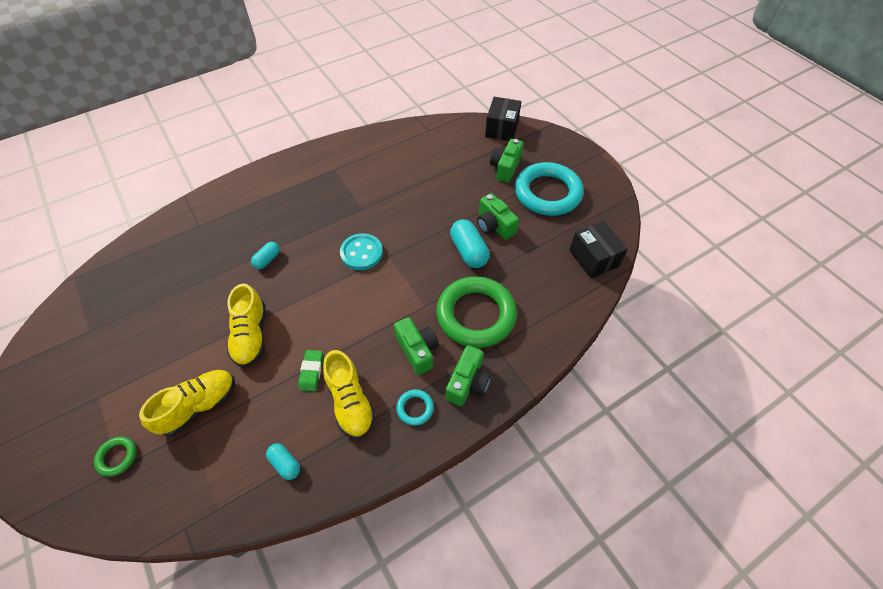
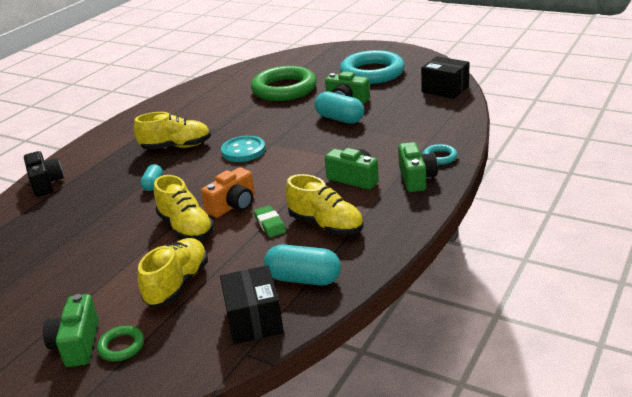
camera: 25 degrees left, 25 degrees down
(199, 211) = (46, 183): none -> black camera
(285, 464) = (303, 279): turquoise capsule -> turquoise capsule, size x1.72
(303, 327) = (233, 205): none -> orange camera
(317, 216) = (176, 147): none -> yellow shoe
(415, 408) = (387, 206): turquoise ring -> turquoise ring (440, 157)
(476, 315) = (383, 145): green ring -> green ring (284, 89)
(501, 129) = (296, 55): black box -> black box (254, 320)
(505, 168) = (322, 72): green camera -> green camera (77, 344)

